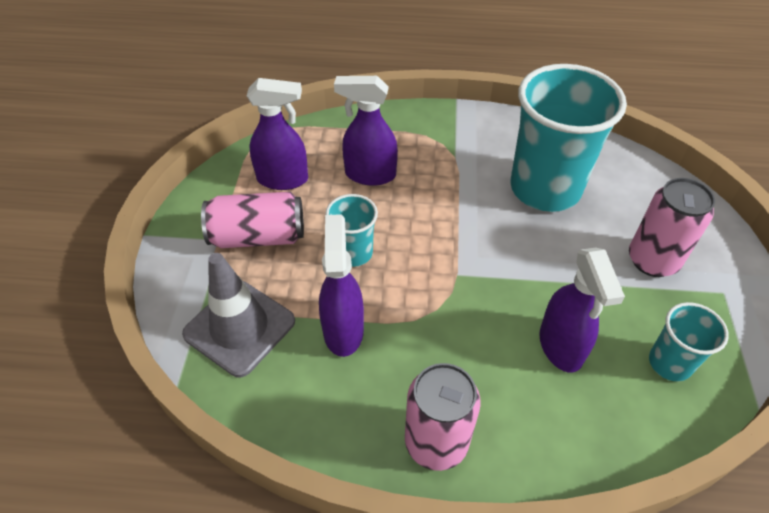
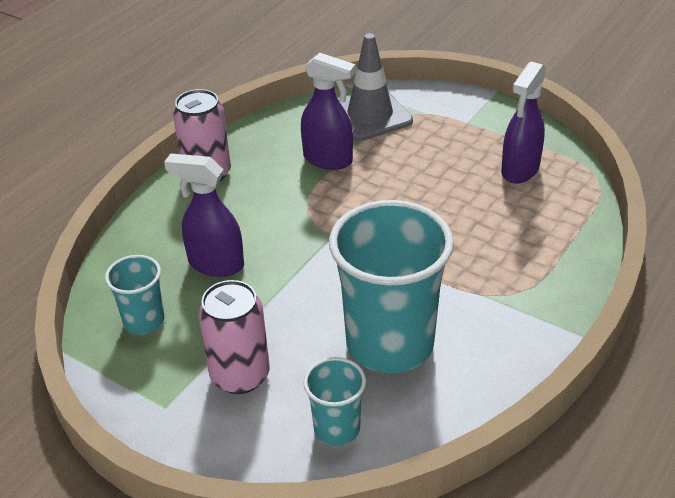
camera: 120 degrees right, 10 degrees down
(258, 236) = (455, 142): pink can -> none
(354, 253) = (399, 186): turquoise cup -> turquoise cup (337, 428)
(369, 174) = (493, 224): purple spray bottle -> none

